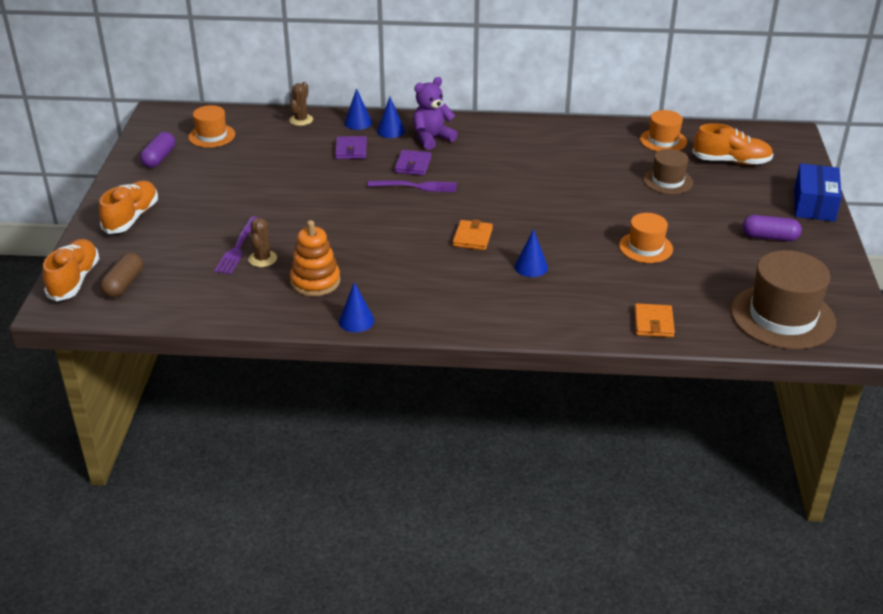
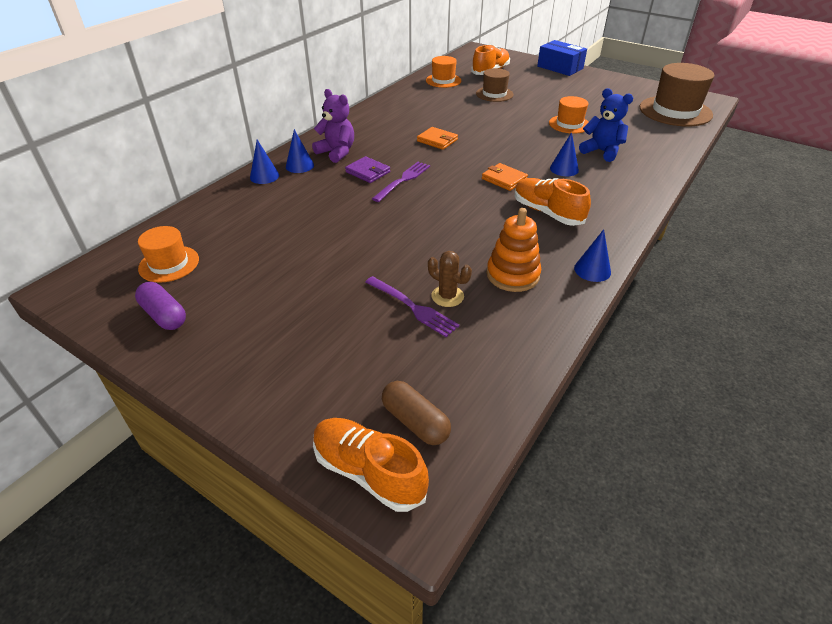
camera: 60 degrees left, 5 degrees up
(131, 218) = (271, 374): orange shoe -> orange shoe (547, 212)
(301, 120) = (217, 202): brown cactus -> none
(351, 150) = (307, 193): purple wallet -> none
(432, 138) = (337, 152): purple teddy bear -> purple teddy bear turned 135 degrees clockwise
(598, 282) = (602, 151): none -> blue teddy bear
(653, 323) = (662, 149): orange wallet -> orange wallet (437, 140)
(769, 237) = (586, 88): purple capsule -> none

